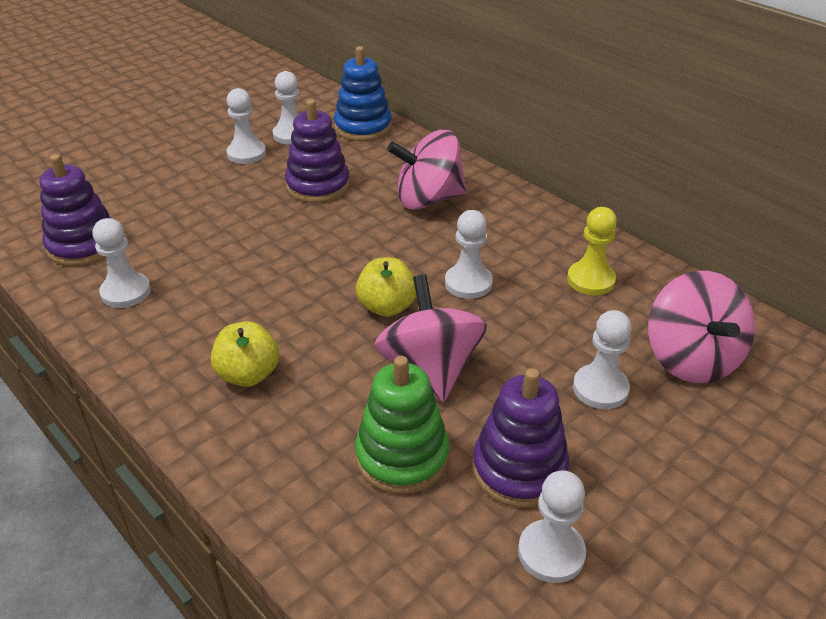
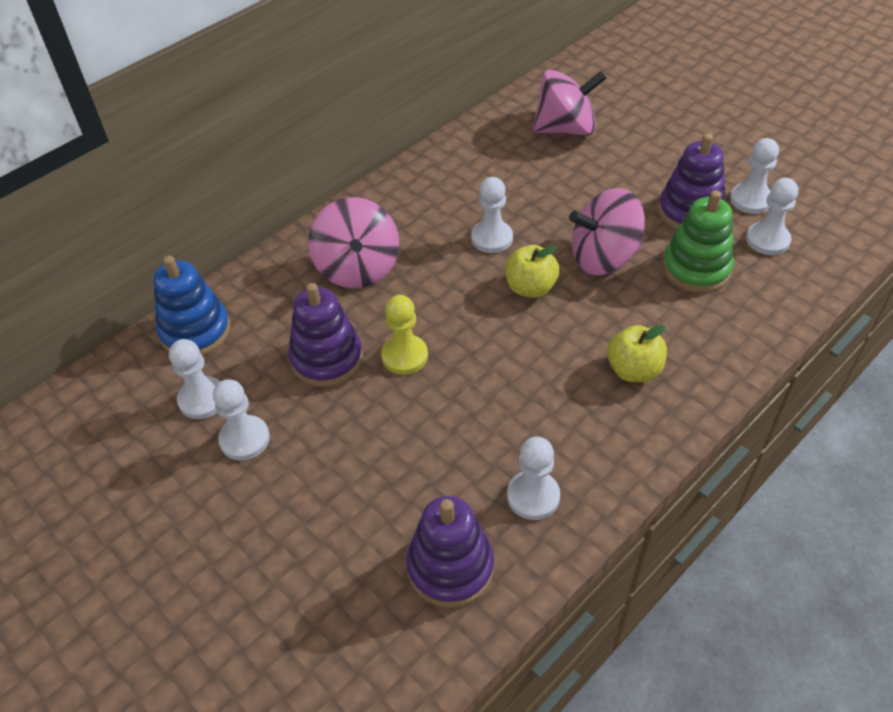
camera: 90 degrees left, 10 degrees up
(591, 280) = (480, 169): yellow pawn -> yellow pawn (404, 356)
(600, 388) = (604, 172): white pawn -> white pawn (767, 240)

